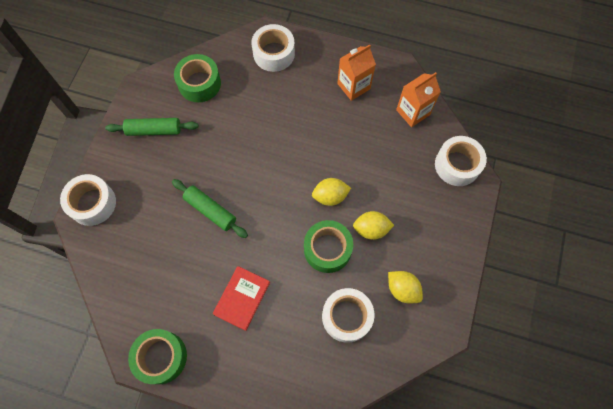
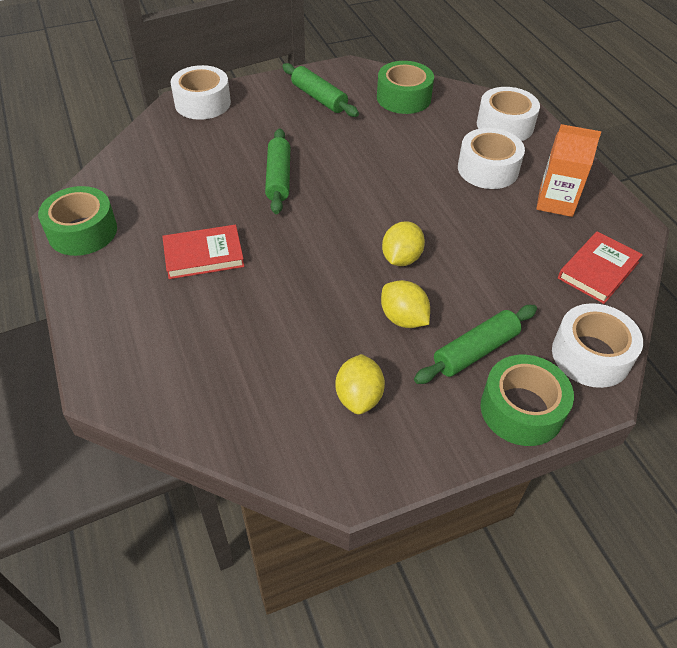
camera: 50 degrees right, 20 degrees down
(327, 249) = (334, 293): green tape -> green tape (521, 409)
(330, 196) = (401, 258): yellow lemon -> yellow lemon turned 75 degrees clockwise
(346, 317) = (267, 360): white tape -> white tape (488, 169)
(413, 112) = (598, 270): orange carton -> red book
(416, 213) = (475, 351): none -> green rolling pin

